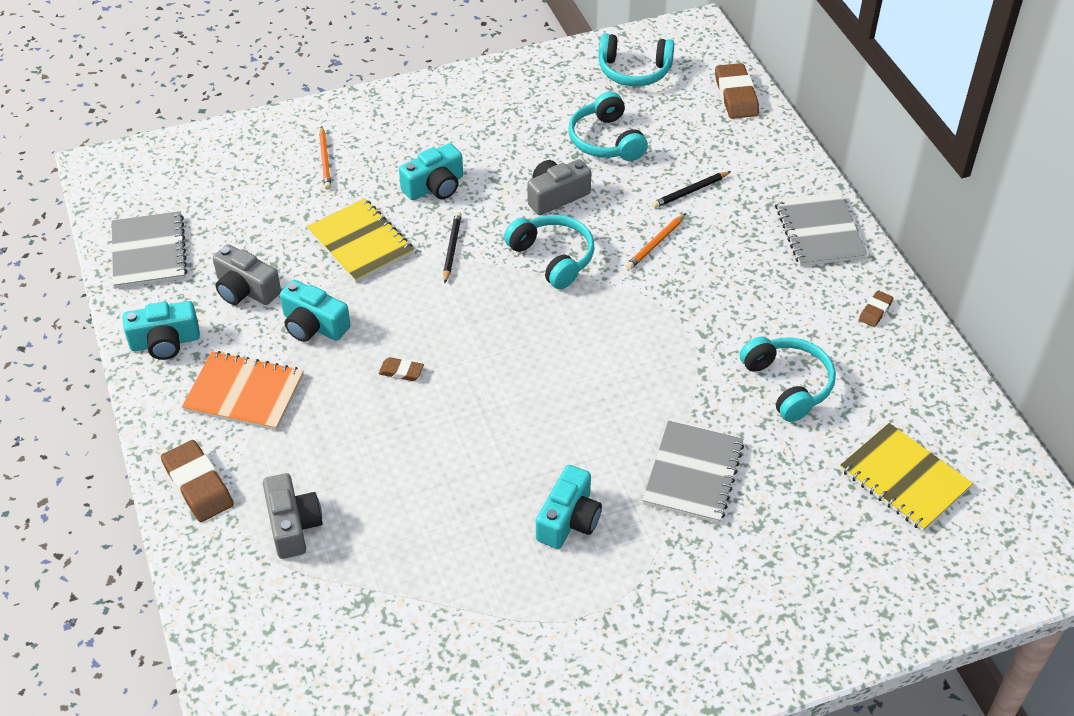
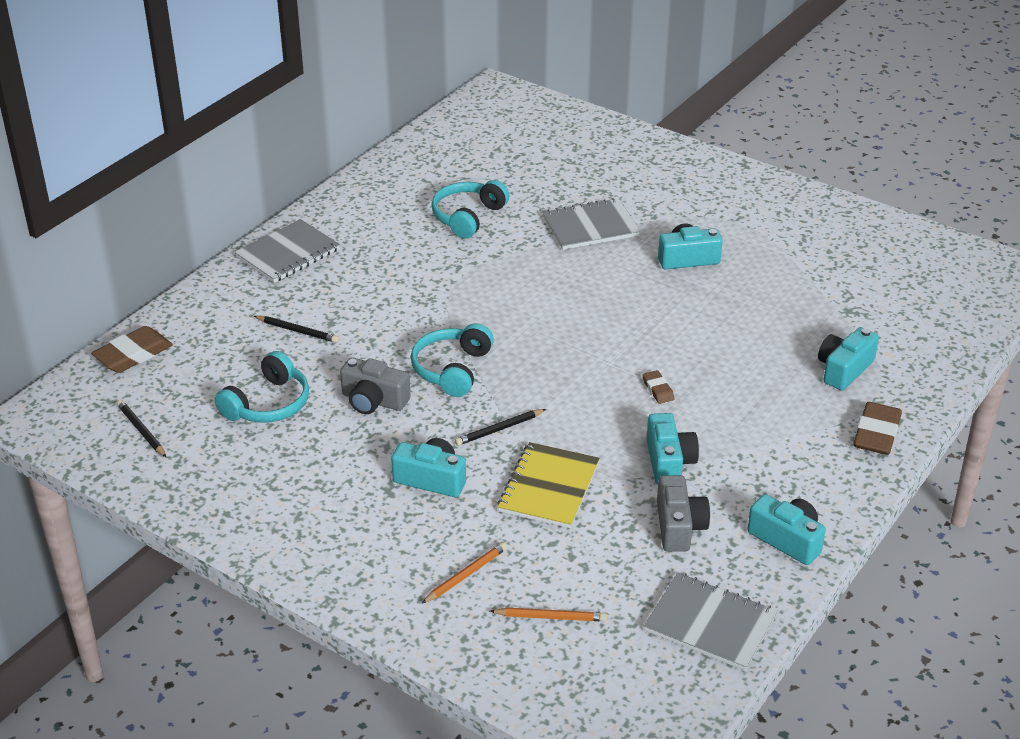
camera: 125 degrees left, 10 degrees down
(149, 252) = (710, 623): grey notebook -> grey notebook turned 75 degrees clockwise
(244, 393) = (776, 460): orange notebook -> none
(293, 525) = (844, 369): grey camera -> turquoise camera
(634, 71) = (141, 430): turquoise headphones -> black pencil
(655, 244) = (381, 324): orange pencil -> orange pencil (551, 617)
(875, 311) = (355, 205): brown eraser -> none
(904, 479) = (500, 153): yellow notebook -> none

